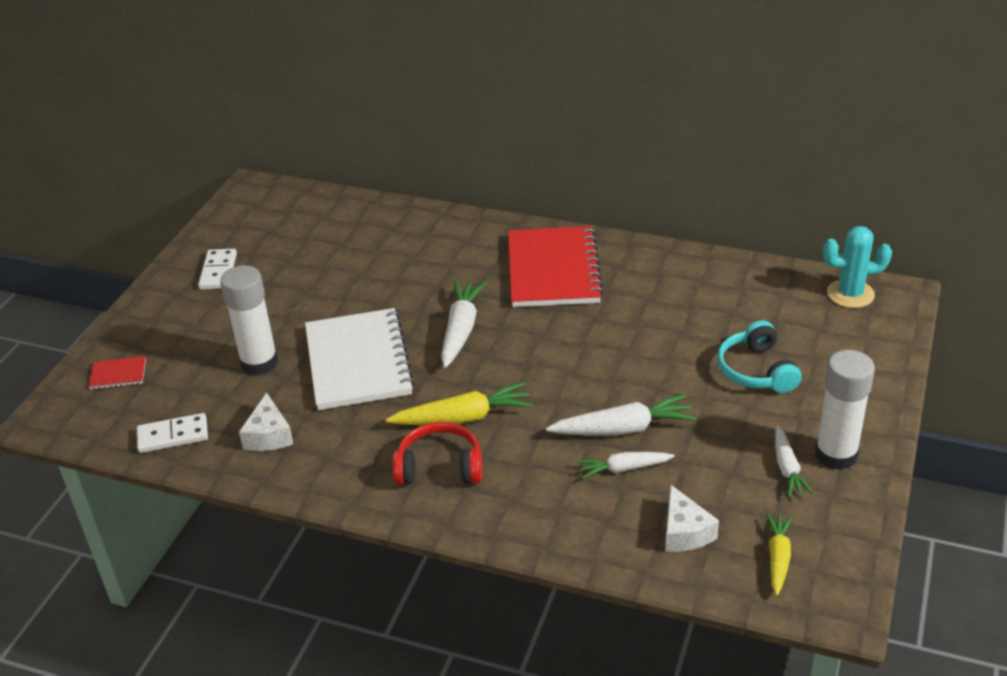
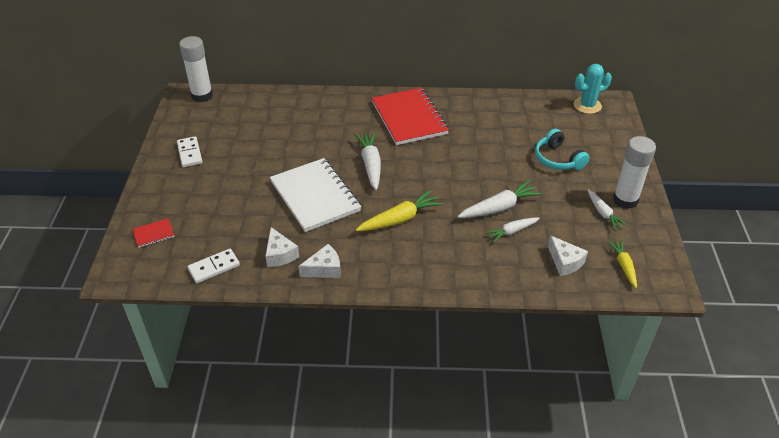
camera: 20 degrees left, 5 degrees up
(259, 363) = (249, 208): white glue stick -> white glue stick (202, 95)
(319, 468) = (324, 269): none -> white cheese
(440, 467) = (401, 253): red headphones -> none

